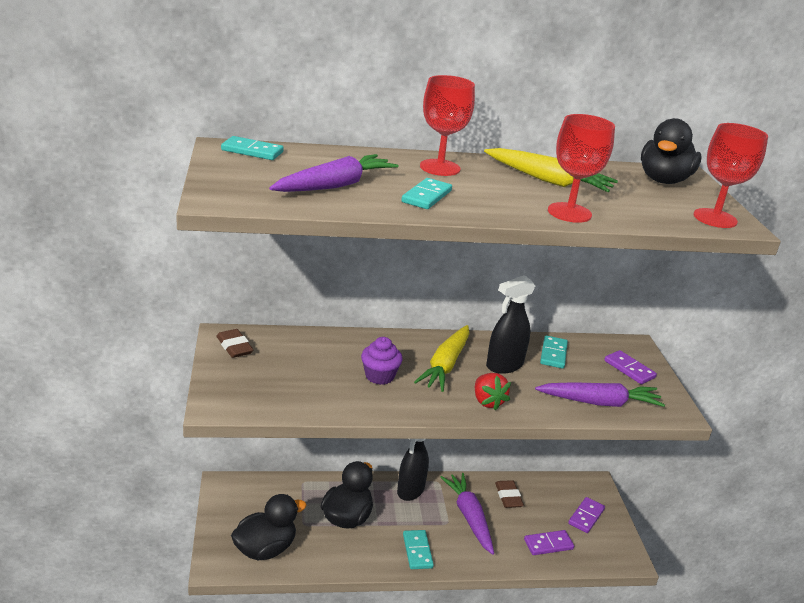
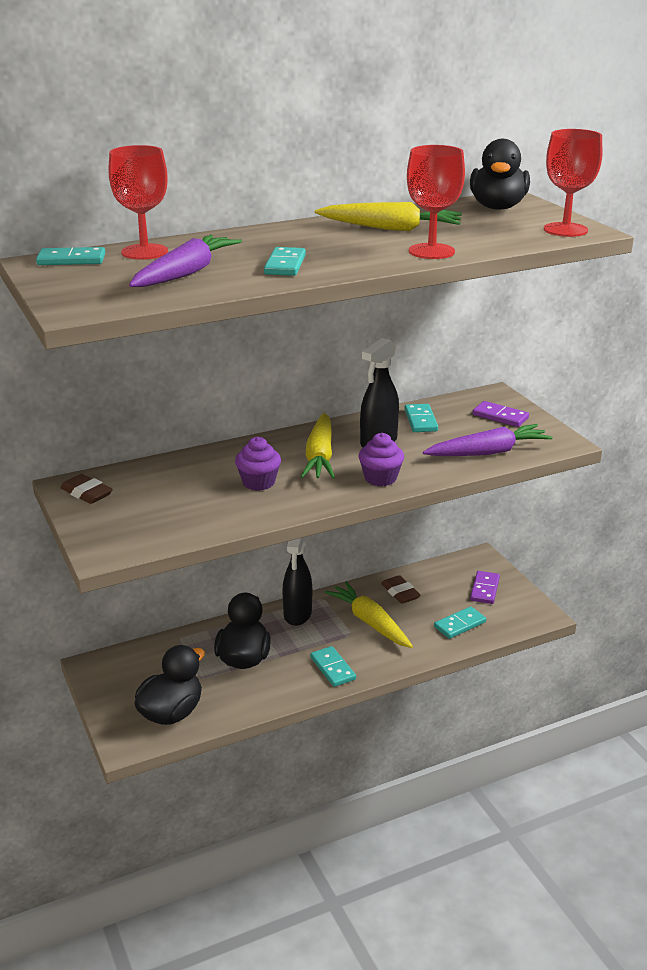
camera: 15 degrees left, 0 degrees up
(440, 168) = (277, 237): red goblet -> red goblet (144, 252)
(469, 517) = (370, 622): purple carrot -> yellow carrot
(487, 402) = (380, 478): red strawberry -> purple cupcake
(548, 544) = (460, 625): purple domino -> turquoise domino

